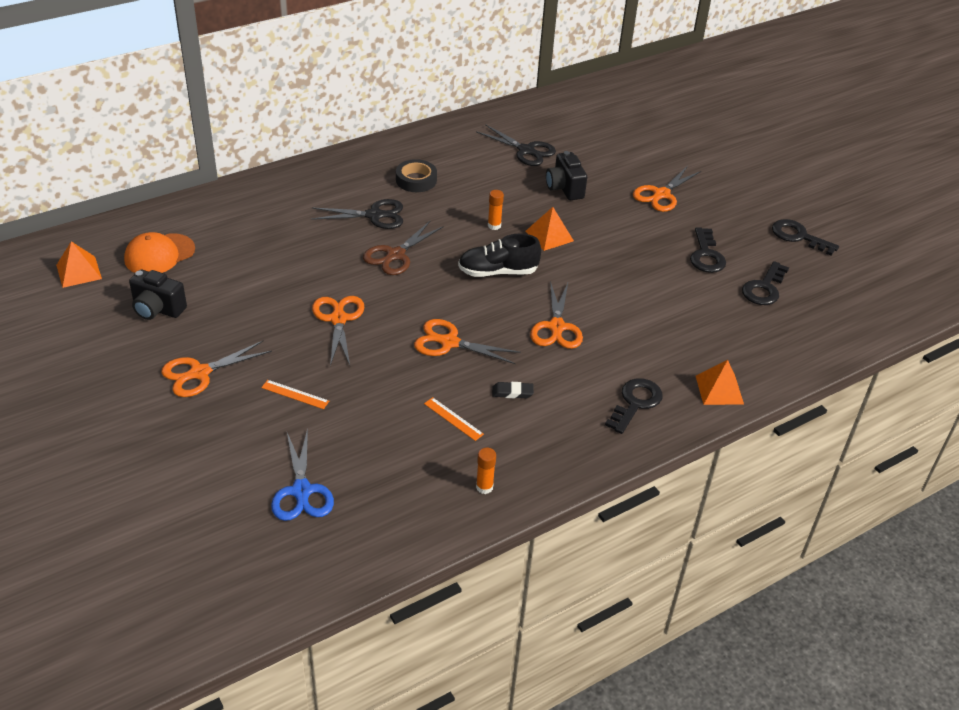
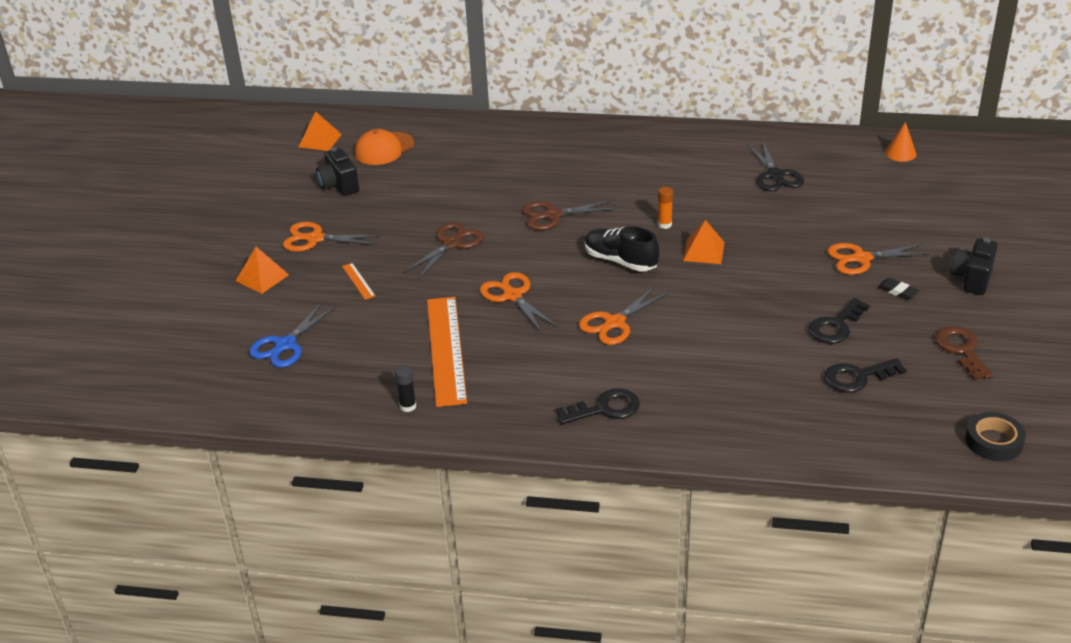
camera: 45 degrees right, 5 degrees down
(159, 254) = (384, 149): orange cap -> orange cap turned 45 degrees counterclockwise
(338, 319) = (451, 244): orange scissors -> brown scissors
(374, 215) = (574, 179): black scissors -> none
(416, 180) = (643, 165): black tape -> black tape (994, 441)
(453, 419) = (446, 350): orange ruler -> orange ruler, size x2.45
(484, 487) = (408, 406): orange glue stick -> black glue stick
(512, 392) = (514, 353): black eraser -> black eraser (898, 291)
(564, 188) = (770, 219): black camera -> black camera (972, 279)
(590, 100) = (900, 153): none -> orange cone
(719, 389) = (694, 435): orange pyramid -> orange pyramid (262, 277)
(798, 236) = (961, 350): black key -> brown key

